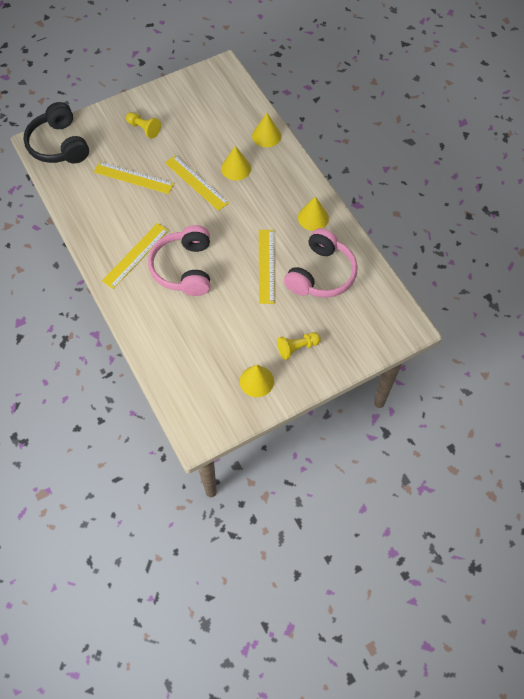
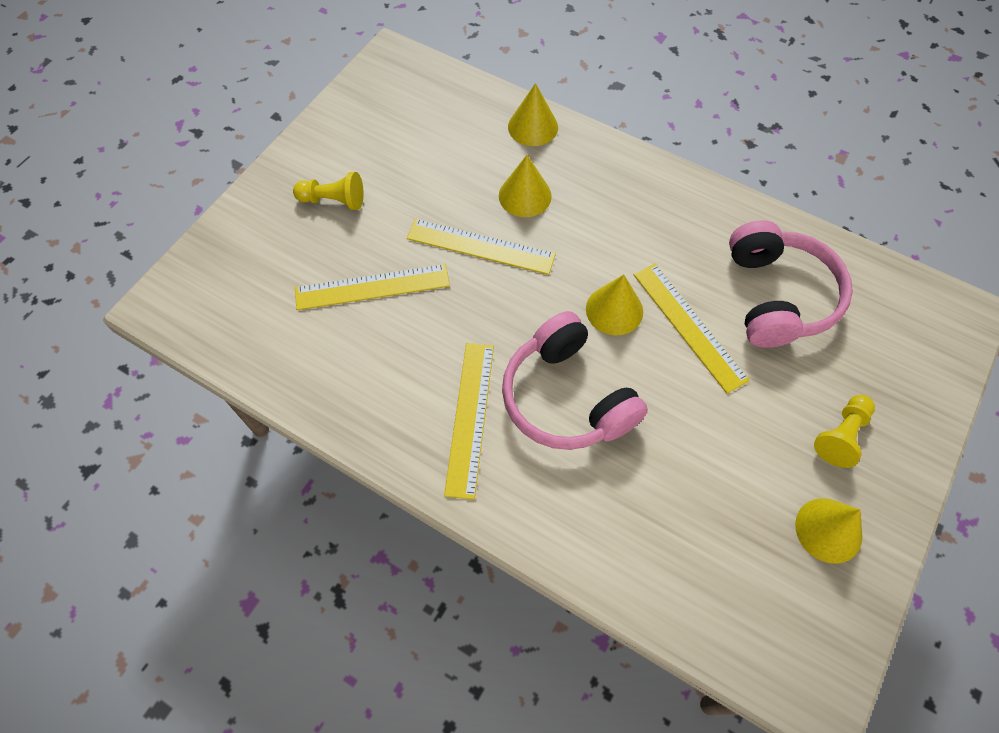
camera: 30 degrees left, 0 degrees up
(59, 145) = (203, 292): black headphones -> none
(313, 217) = (696, 216): yellow cone -> yellow cone (614, 310)

